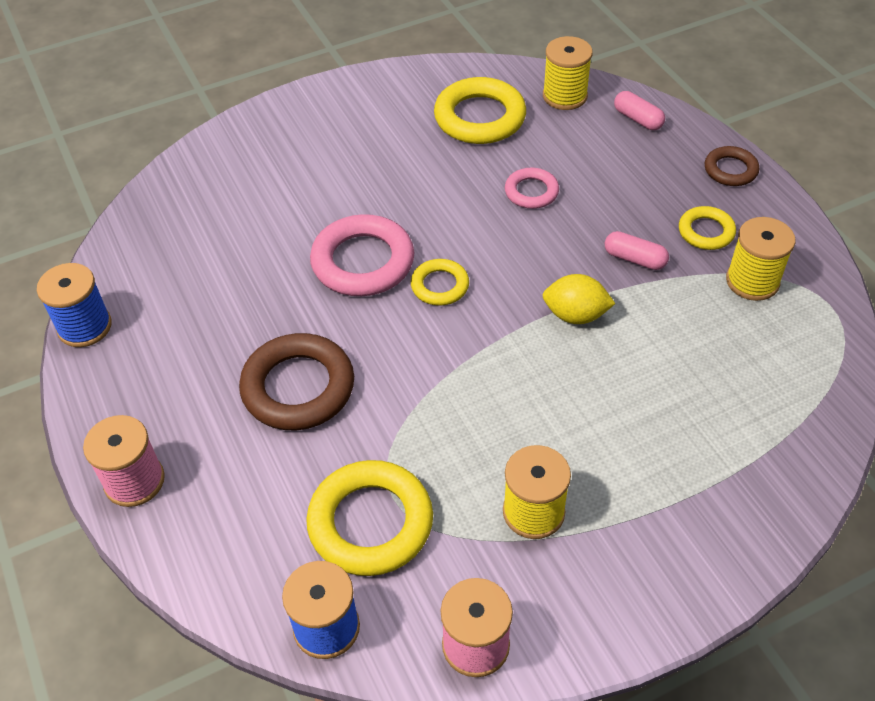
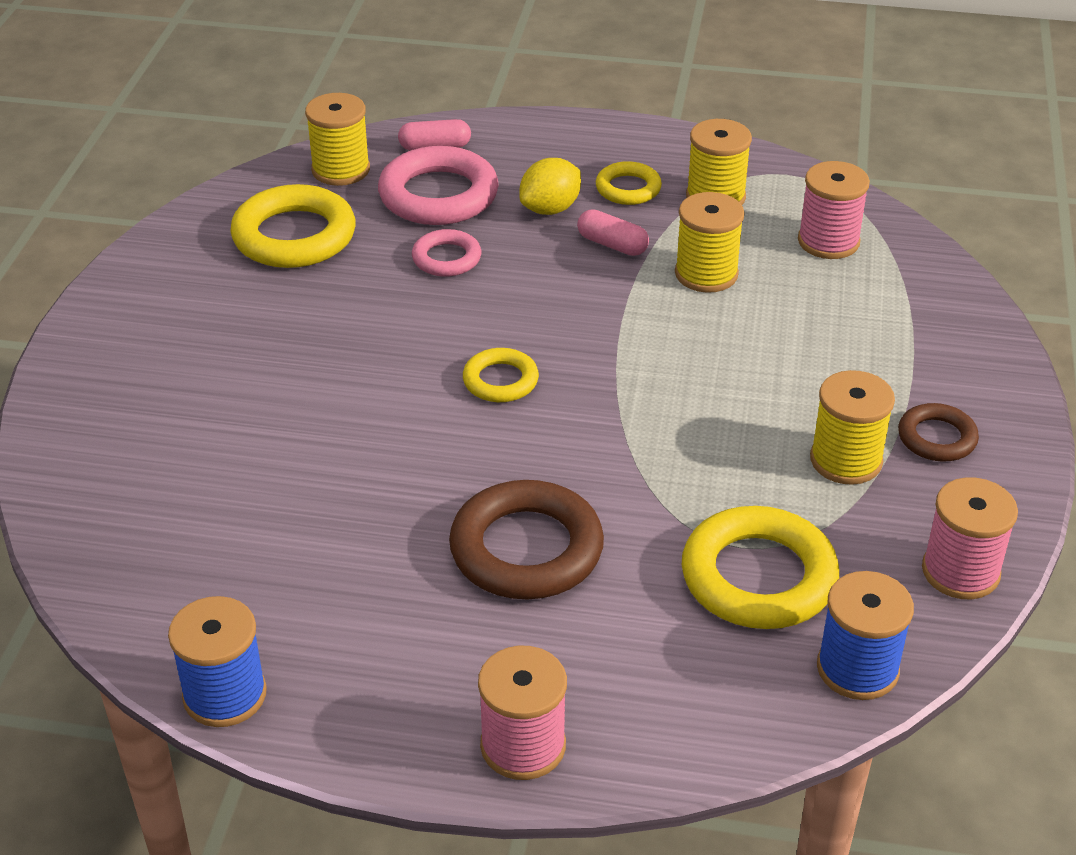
camera: 55 degrees left, 10 degrees down
(363, 262) = (400, 417): pink ring -> pink ring (438, 195)
(575, 315) = (640, 315): yellow lemon -> yellow lemon (550, 209)
(634, 259) = (612, 244): pink capsule -> pink capsule turned 60 degrees clockwise
(658, 324) = (706, 274): none -> yellow spool
(730, 170) = (570, 135): brown ring -> brown ring (936, 438)
(775, 372) = (828, 241): none -> pink spool

